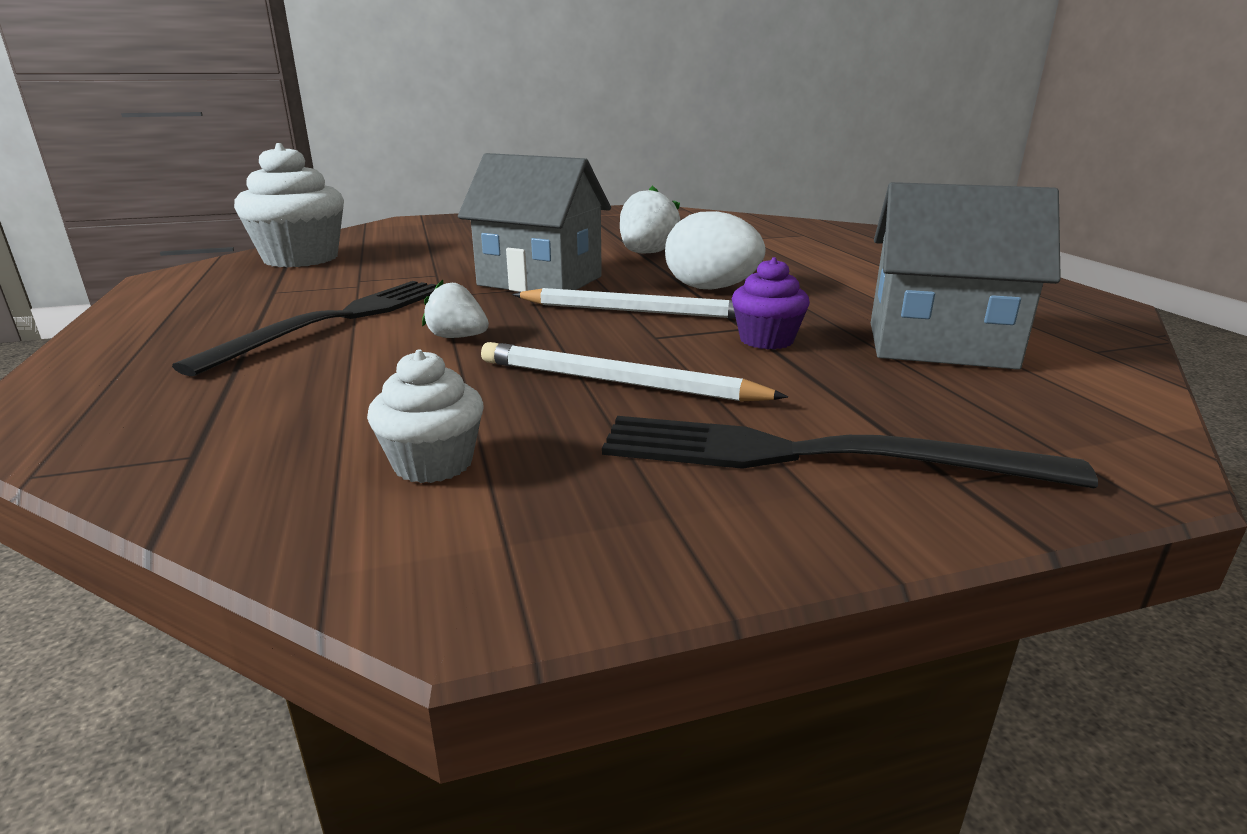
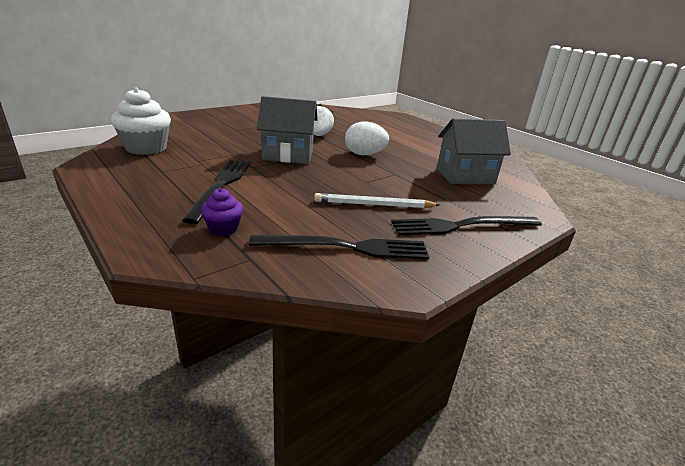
camera: 25 degrees left, 5 degrees up
(433, 463) = (347, 247): white cupcake -> black fork
(457, 337) = (288, 190): white strawberry -> none
(636, 311) = (346, 169): white pencil -> none
(766, 340) = (408, 179): purple cupcake -> purple cupcake (223, 228)

